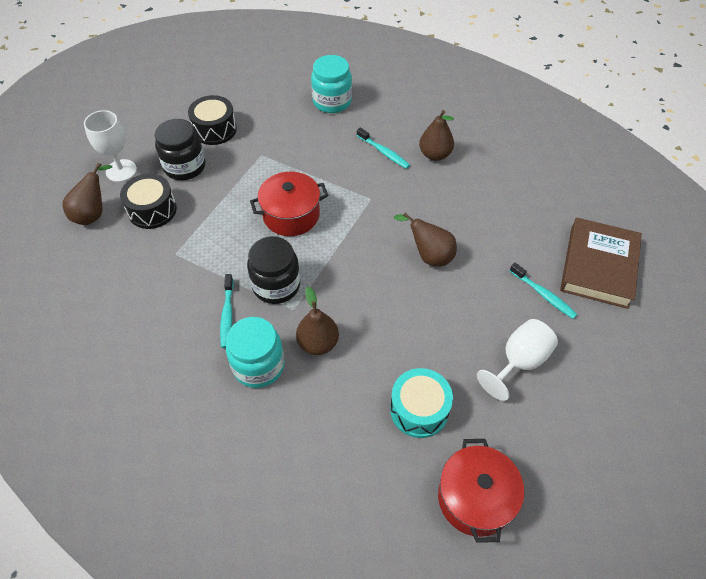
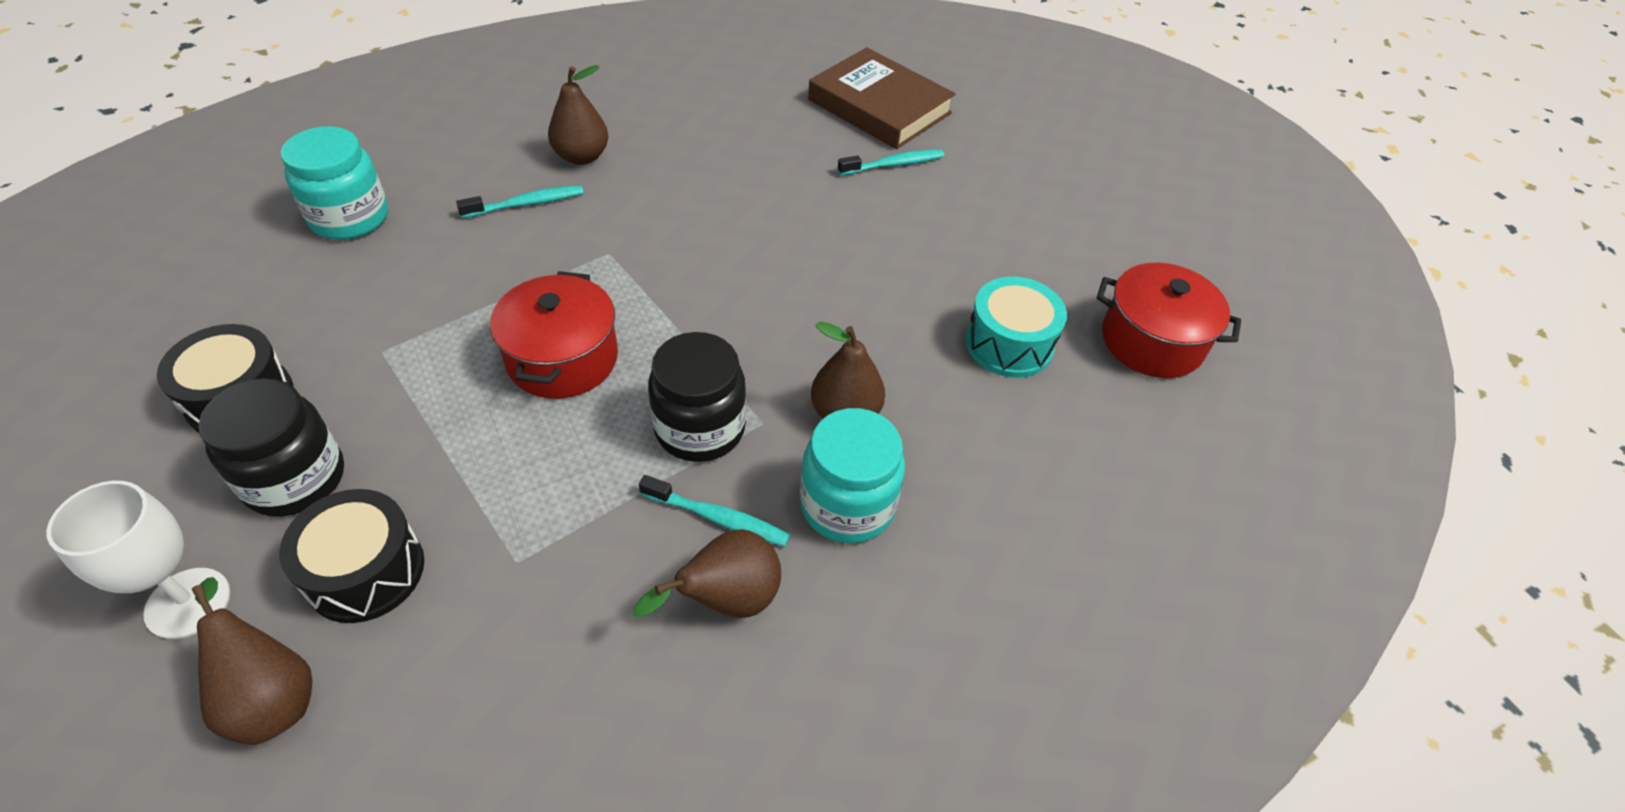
camera: 70 degrees left, 5 degrees down
(429, 255) = (763, 235): brown pear -> brown pear (727, 600)
(519, 362) = (979, 225): white goblet -> none

